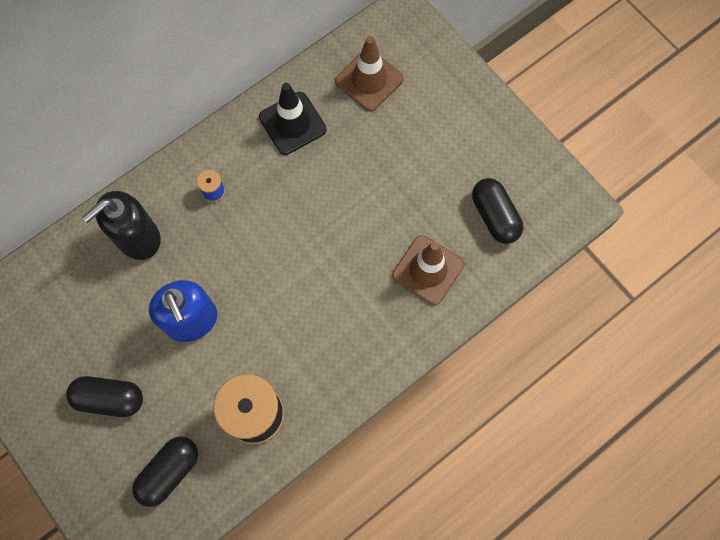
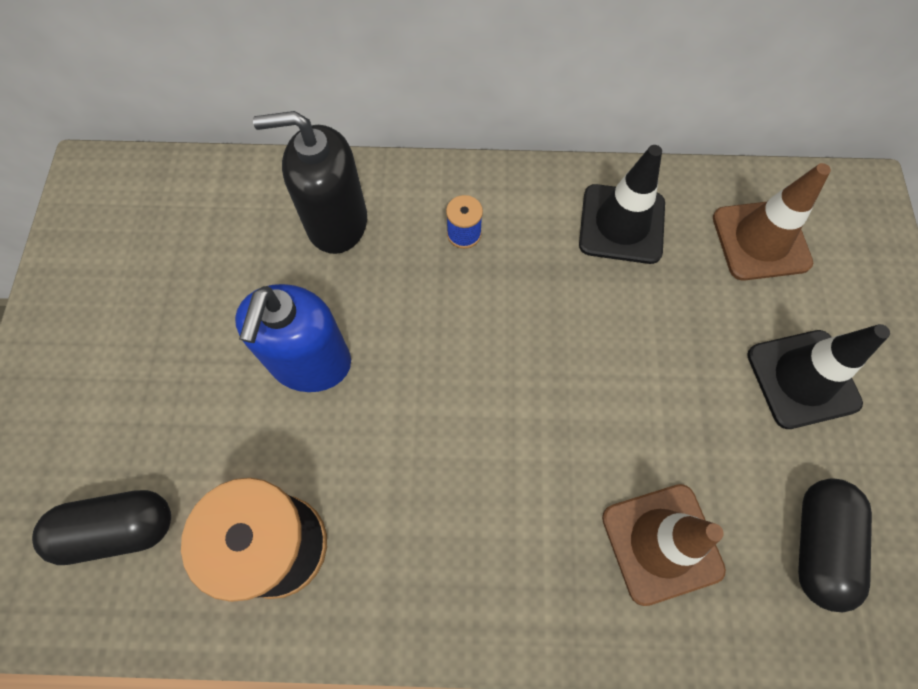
camera: 40 degrees right, 5 degrees down
(110, 398) = (142, 379): black capsule -> none
(437, 141) = (802, 379): none -> black traffic cone

